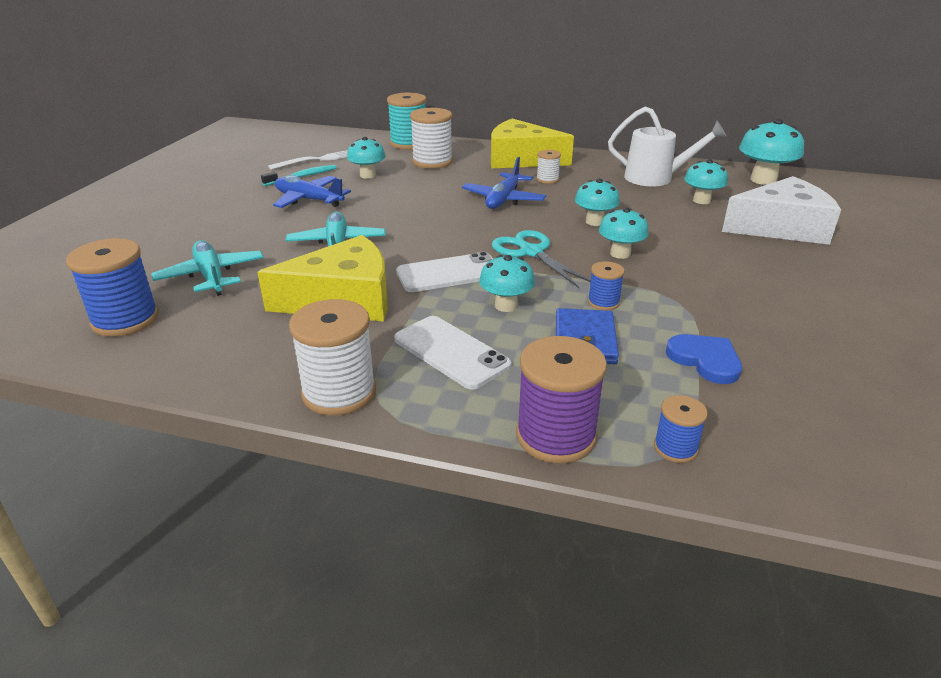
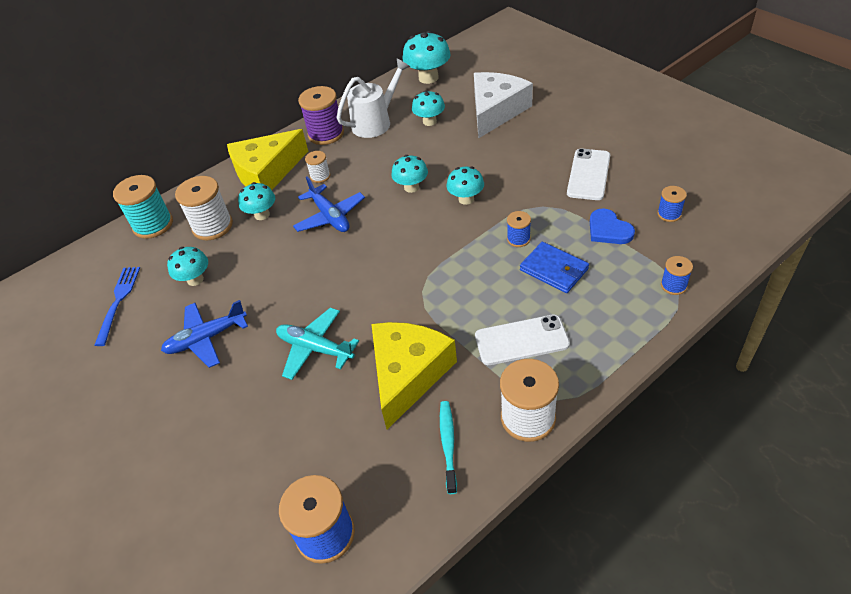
camera: 50 degrees left, 15 degrees up
(211, 276) = (296, 452): turquoise plane -> none
(302, 177) = (147, 327): turquoise toothbrush -> turquoise toothbrush (448, 444)
(319, 159) = (118, 301): white fork -> blue fork
(449, 273) = (419, 298): white phone -> white phone (588, 174)
(506, 305) = (486, 287): turquoise mushroom -> turquoise mushroom (262, 215)
(531, 252) = (426, 241): turquoise scissors -> none
(556, 436) = (636, 329): purple spool -> purple spool (326, 134)
(705, 360) = (608, 230): blue heart -> blue heart turned 120 degrees counterclockwise
(808, 403) = (669, 214): none -> blue spool

